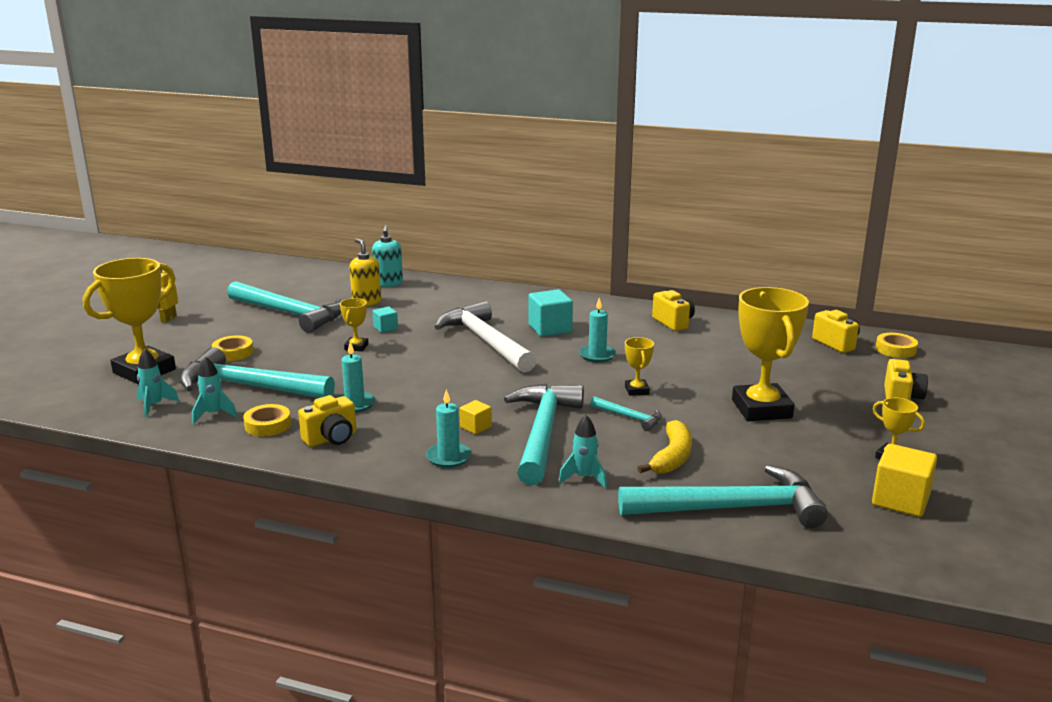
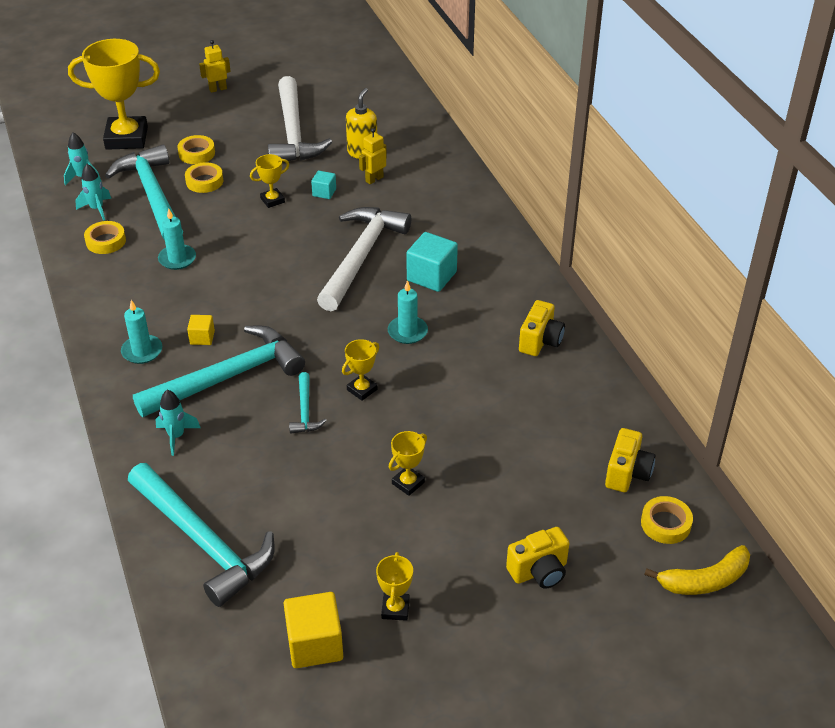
camera: 50 degrees right, 20 degrees up
(276, 362) = (204, 181): none -> yellow tape
(290, 314) = (293, 133): turquoise hammer -> white hammer
(331, 439) = (115, 281): yellow camera -> none
(388, 283) = (415, 139): turquoise soap dispenser -> none
(405, 309) = (374, 179): none -> yellow robot
(672, 457) = (257, 469): yellow banana -> yellow banana (704, 580)
(761, 409) = (408, 483): yellow trophy -> yellow trophy, size x0.46

